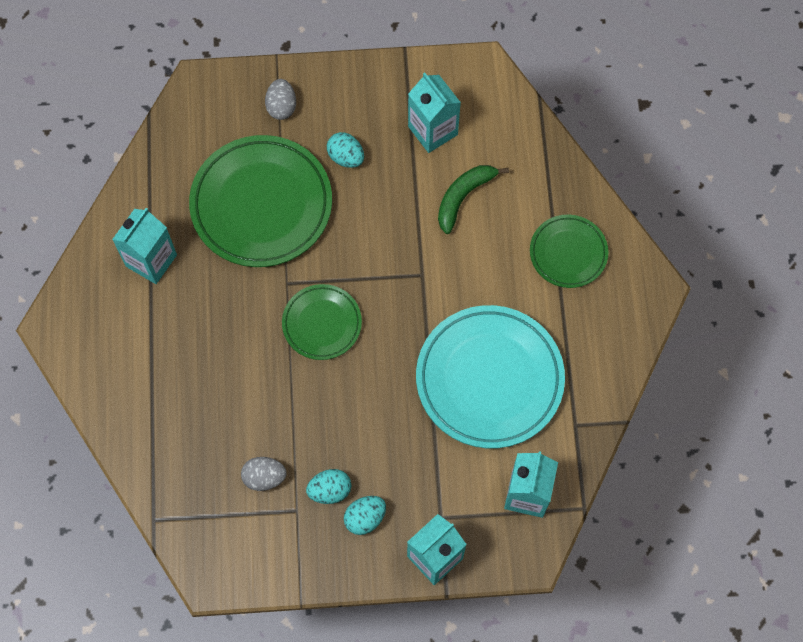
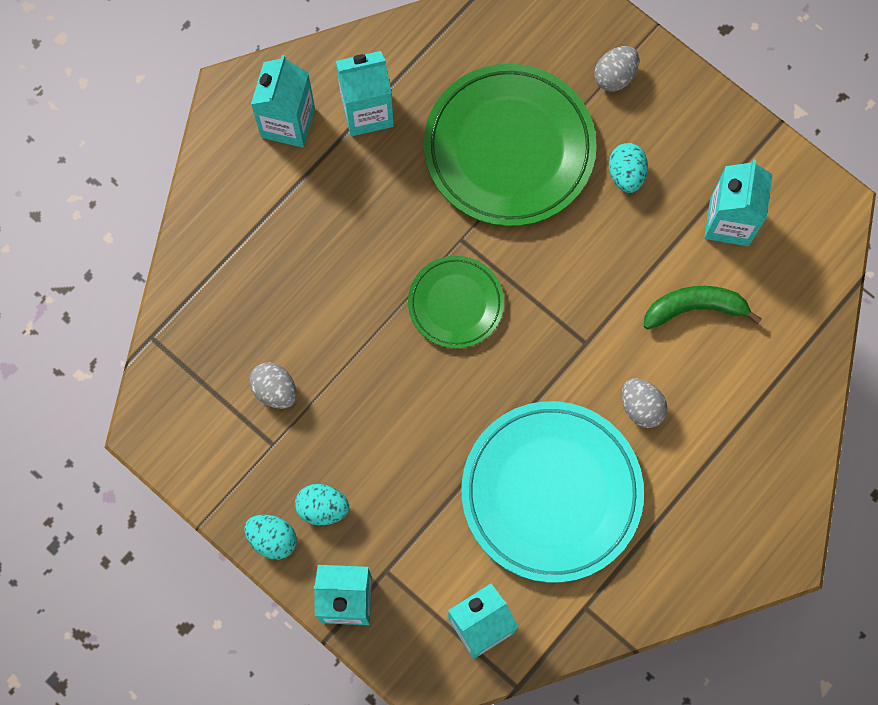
camera: 45 degrees right, 5 degrees up
(107, 312) = (288, 122): none -> turquoise carton
(330, 490) = (317, 455): turquoise egg -> turquoise egg (272, 539)
(490, 281) = (641, 407): none -> grey egg
(568, 253) = (739, 448): green plate -> none

